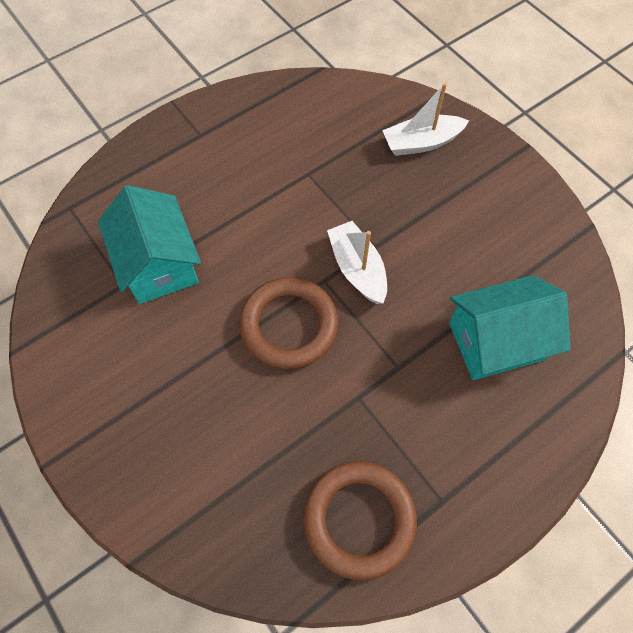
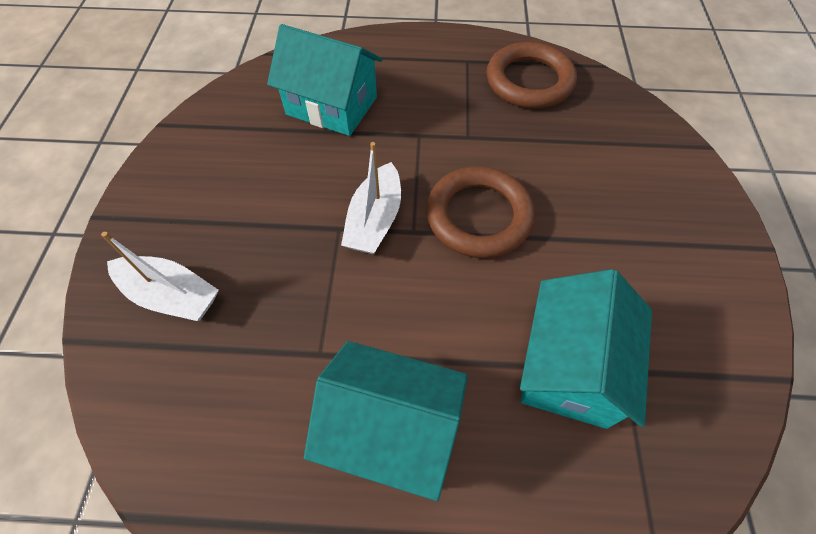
camera: 140 degrees left, 5 degrees down
(237, 168) = (391, 428): none -> turquoise house

